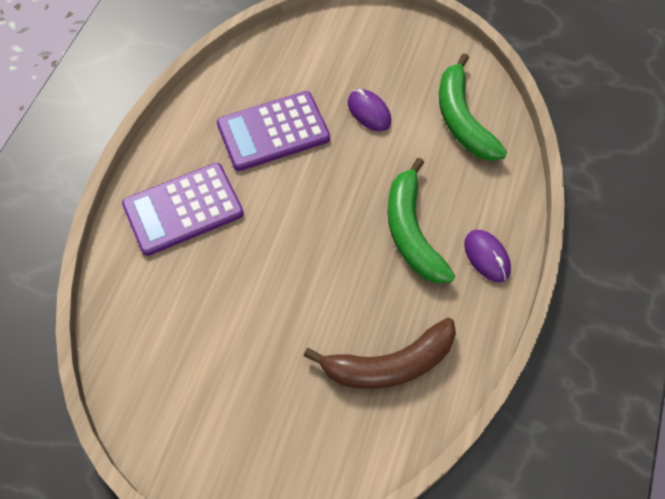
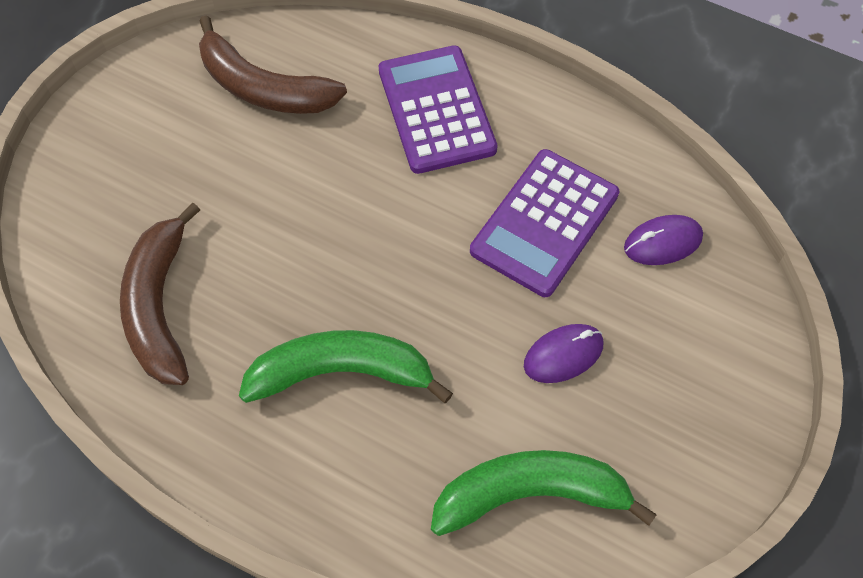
camera: 100 degrees right, 0 degrees up
(172, 339) = (263, 88): none -> brown banana
(273, 131) = (544, 223): purple calculator -> purple calculator turned 135 degrees counterclockwise
(486, 257) = (276, 466): purple mouse -> purple mouse (662, 242)

